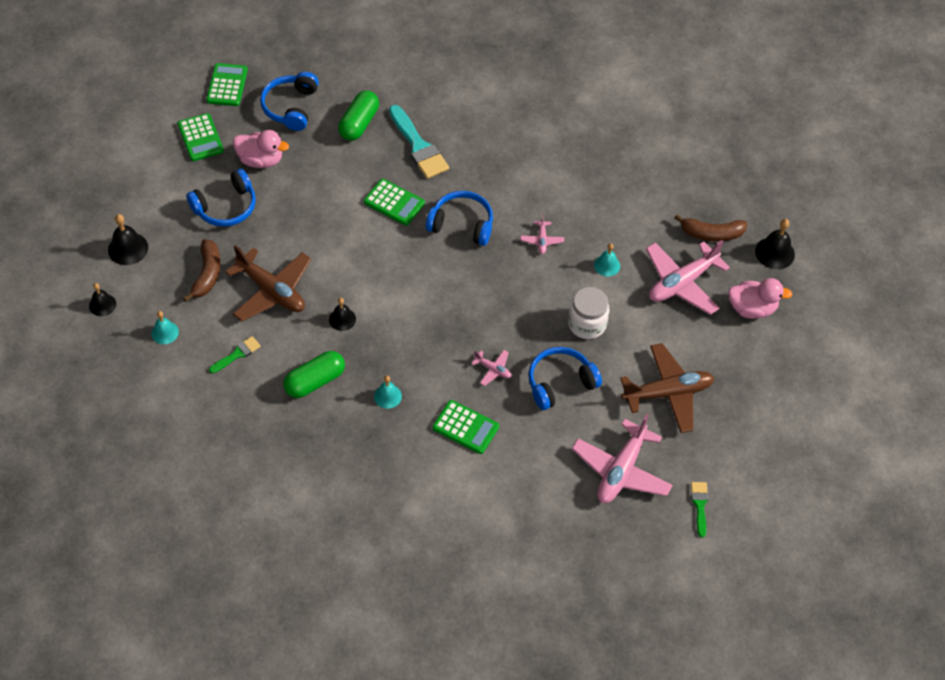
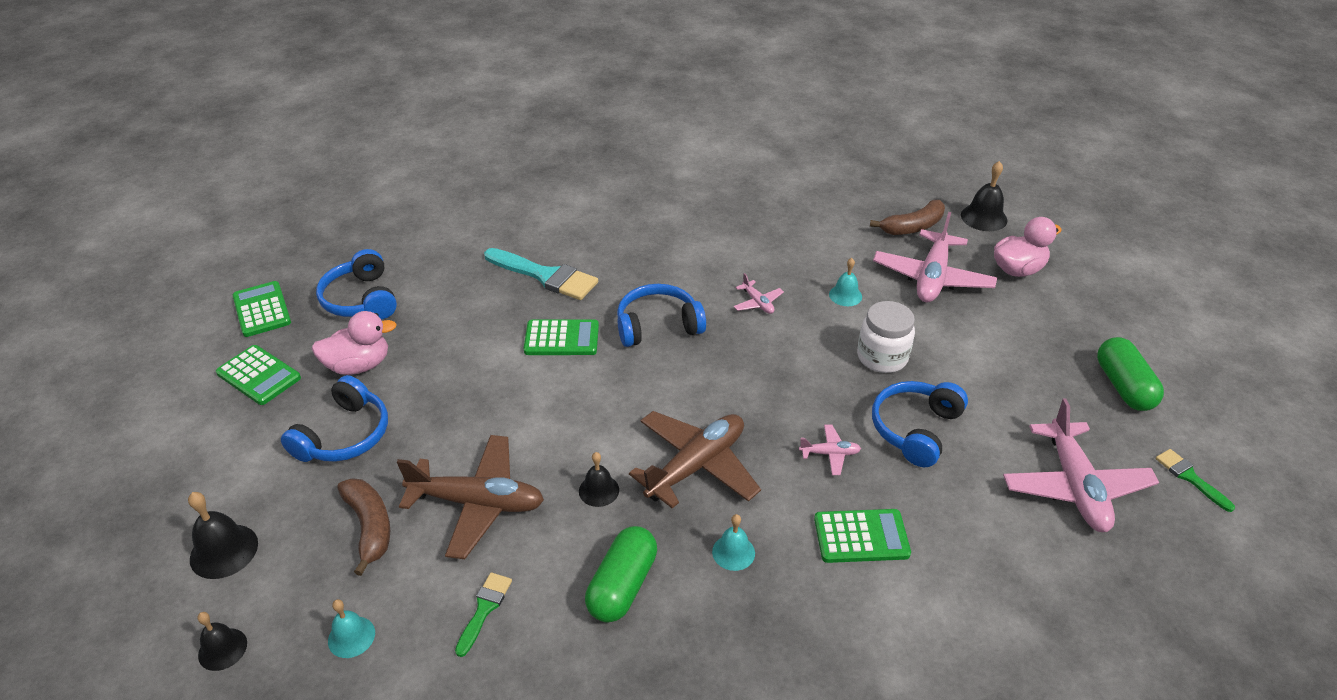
camera: 30 degrees left, 15 degrees down
(359, 123) = (458, 282): green capsule -> green capsule (1123, 386)
(668, 393) = (1031, 382): brown plane -> brown plane (696, 465)

